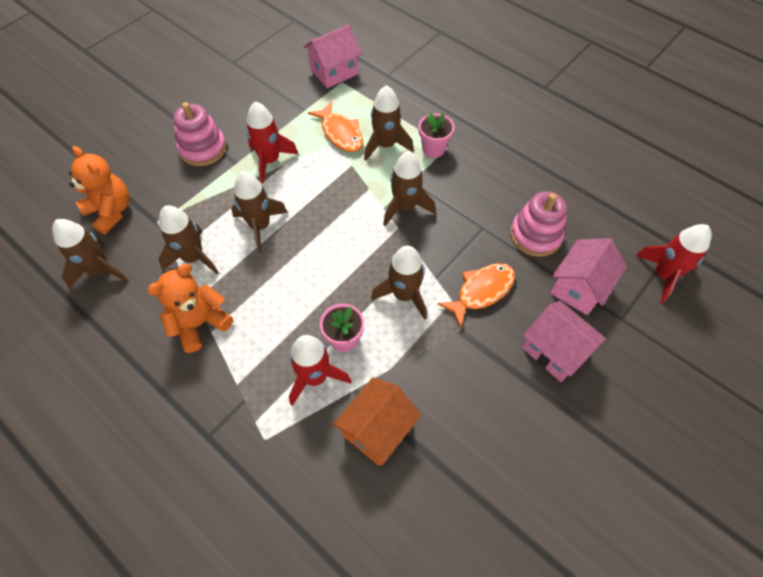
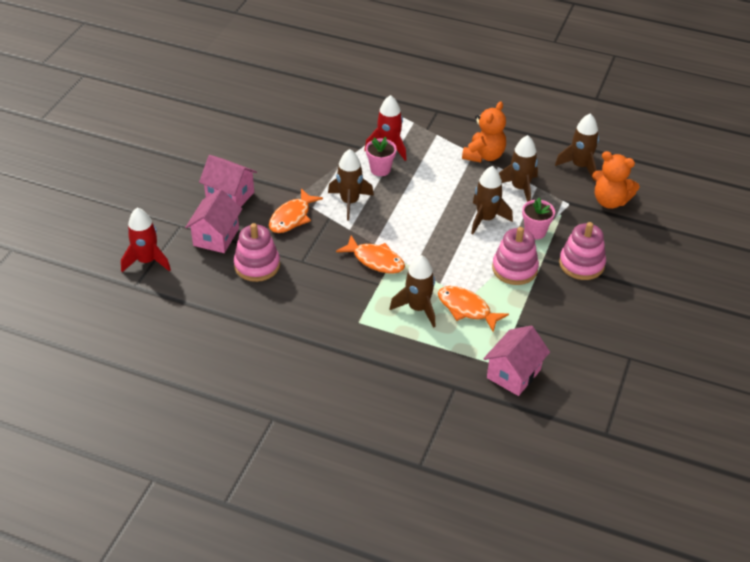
camera: 160 degrees right, 15 degrees down
(270, 160) = (514, 269): red rocket -> pink stacking toy
(377, 429) = (337, 135): orange house -> none
(405, 207) = (375, 260): brown rocket -> orange fish
(433, 149) = (371, 316): pink flower pot -> pink flower pot (535, 232)

